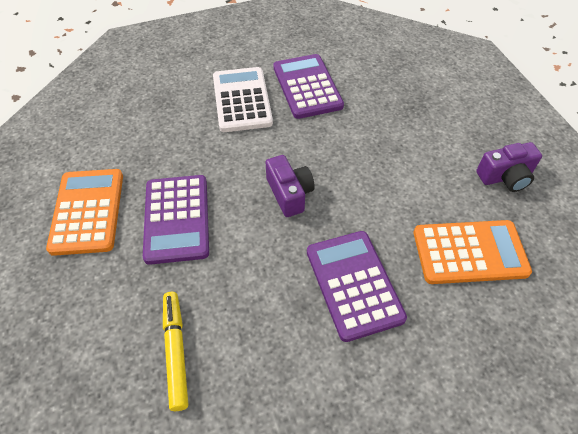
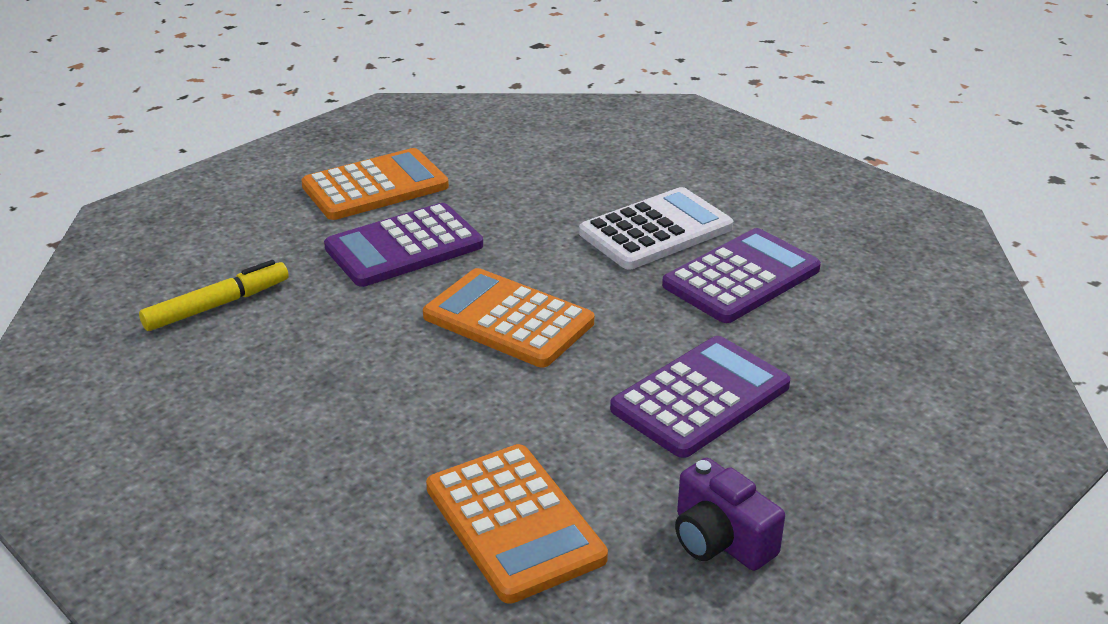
camera: 65 degrees right, 20 degrees down
(289, 194) = (508, 320): purple camera -> orange calculator
(353, 284) = (384, 416): purple calculator -> purple calculator (700, 397)

